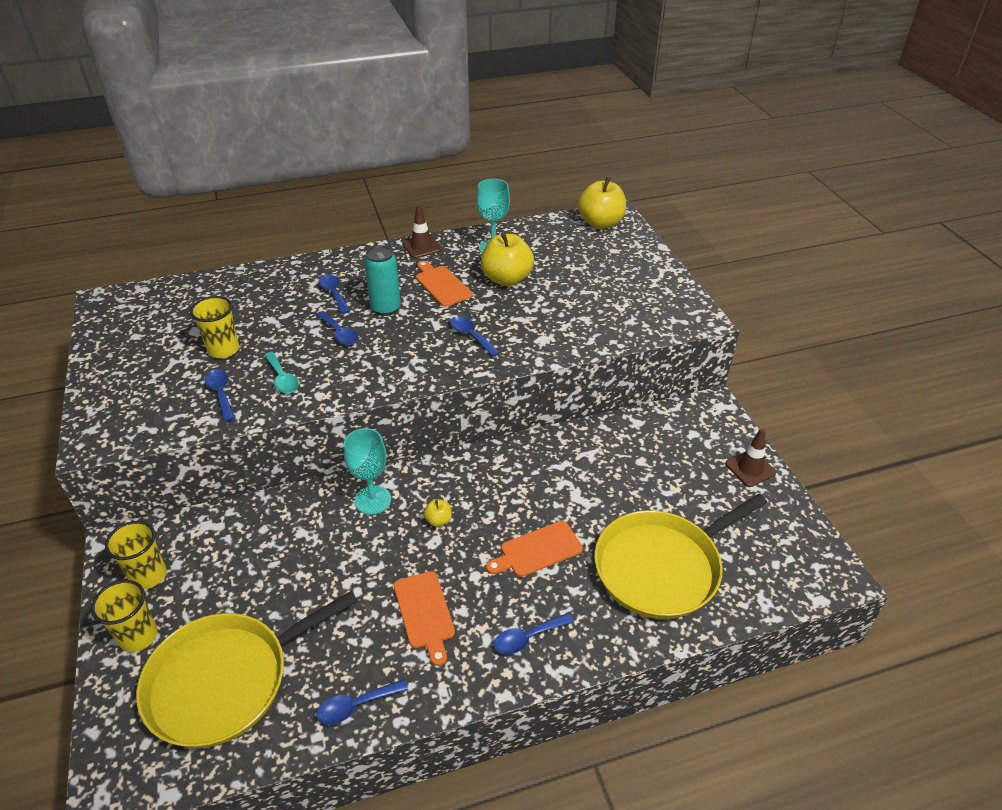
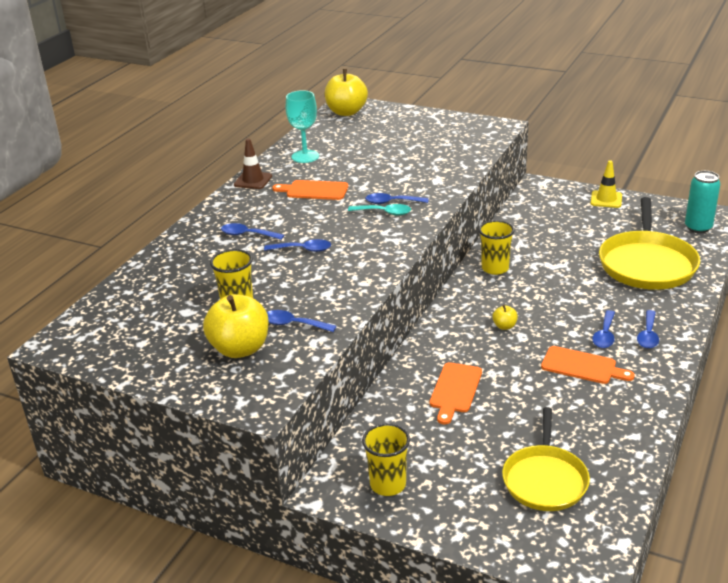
camera: 45 degrees left, 10 degrees down
(138, 636) = (449, 511): yellow cup -> yellow cup (495, 268)
(225, 680) = (545, 479): yellow pan -> yellow pan, size x0.66
(282, 379) = (319, 291): turquoise spoon -> turquoise spoon (384, 213)
(355, 706) = (630, 427): blue spoon -> blue spoon (604, 335)
(373, 500) = (448, 345): turquoise goblet -> none
(386, 308) = (304, 221): turquoise can -> turquoise can (698, 228)
(506, 279) = (350, 166): yellow apple -> yellow apple (240, 349)
(537, 550) = (580, 300): orange cutting board -> orange cutting board (455, 390)
(750, 468) = (606, 199): brown traffic cone -> yellow traffic cone

